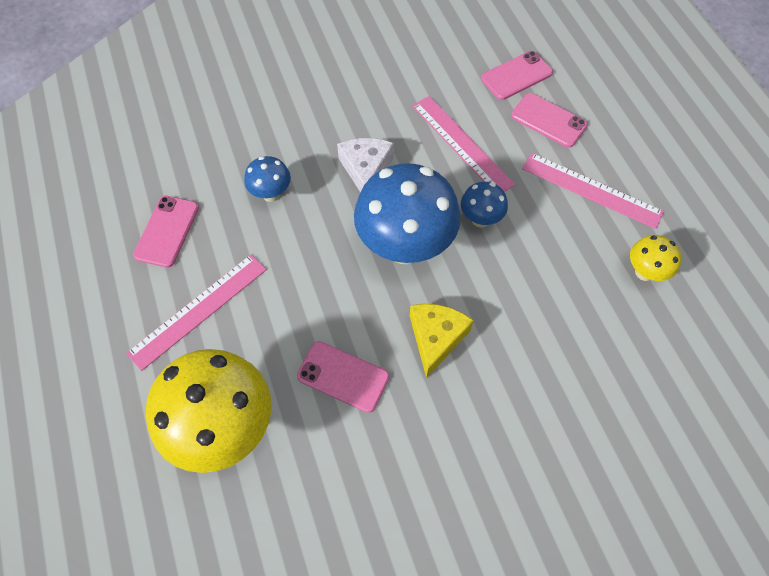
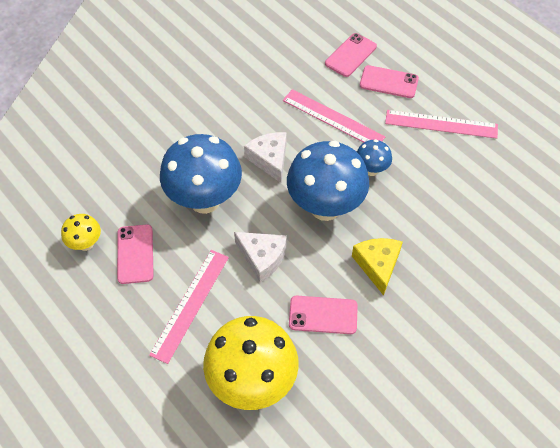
camera: 20 degrees left, 5 degrees down
(271, 194) = (205, 200): blue mushroom -> blue mushroom, size x2.12
(304, 283) = (262, 257): none -> white cheese
(644, 272) = (502, 171): yellow mushroom -> yellow mushroom (86, 244)

